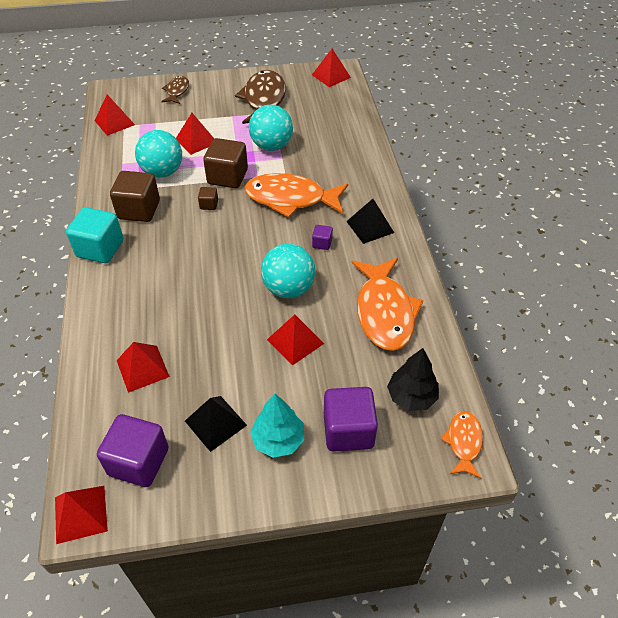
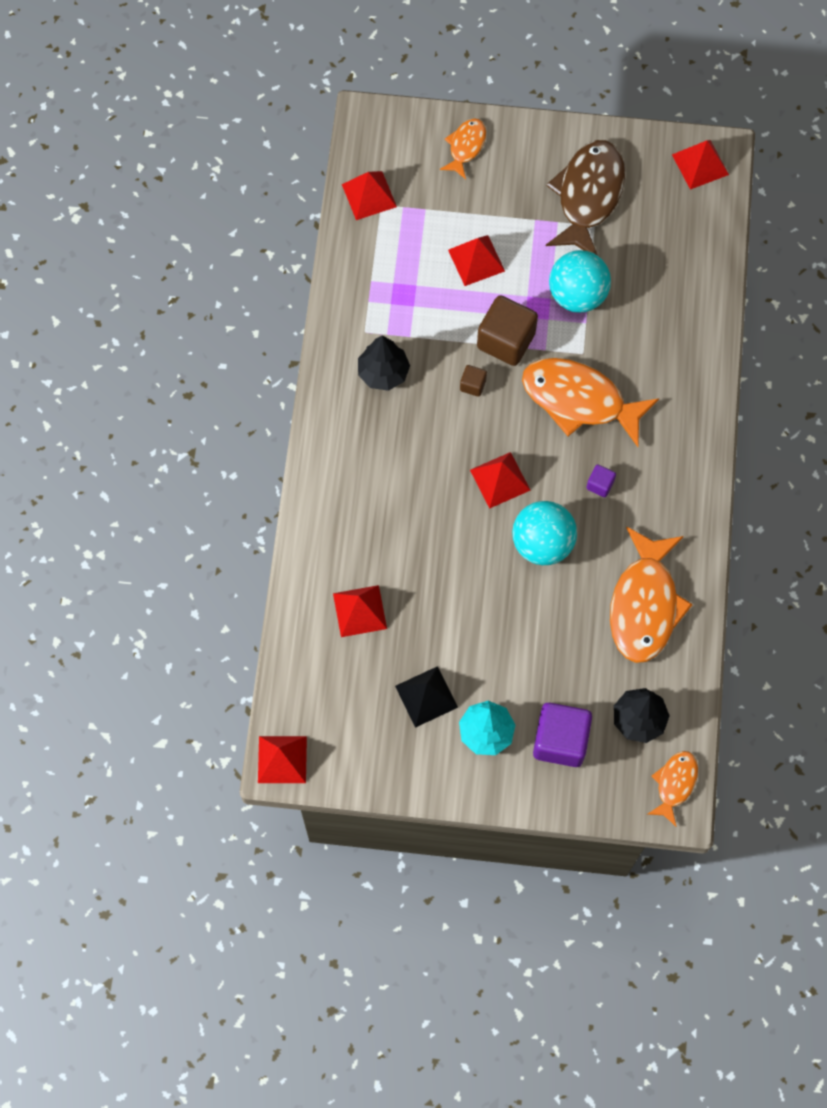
camera: 15 degrees right, 20 degrees up
(100, 249) = (329, 426): turquoise cube -> none
(139, 210) = (383, 372): brown cube -> black tree
(139, 462) = (343, 720): purple cube -> none
(162, 172) = (422, 311): turquoise ball -> none
(177, 91) = (465, 147): brown fish -> orange fish
(295, 341) = (532, 618): red pyramid -> red pyramid (500, 480)
(370, 227) = (667, 473): black pyramid -> none

